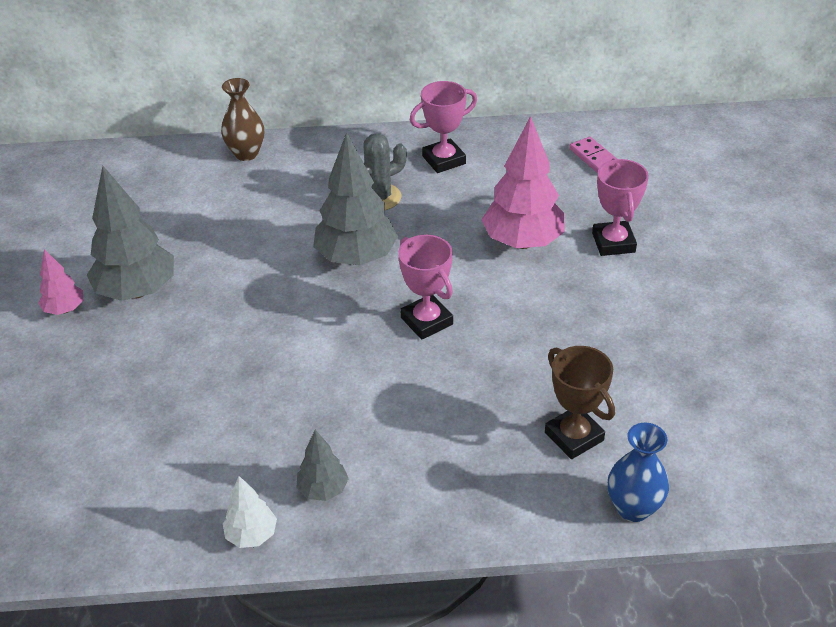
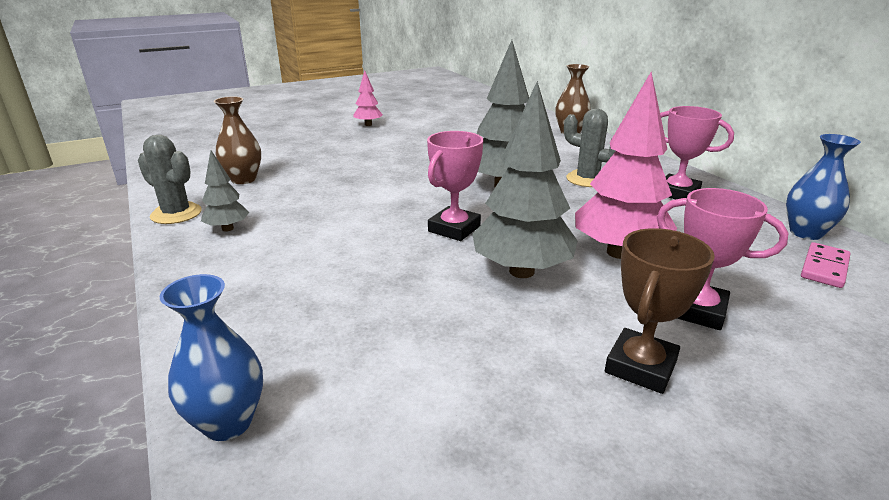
camera: 65 degrees right, 15 degrees down
(137, 291) = (399, 135): grey tree -> grey tree (522, 271)
(183, 464) = (243, 179): none -> brown vase
(252, 535) = (176, 214): white tree -> grey cactus
(547, 136) = (805, 233): none -> blue vase
(574, 436) = (339, 346): brown trophy -> brown trophy (640, 366)
(613, 243) = (696, 310): pink trophy -> pink trophy turned 60 degrees clockwise

